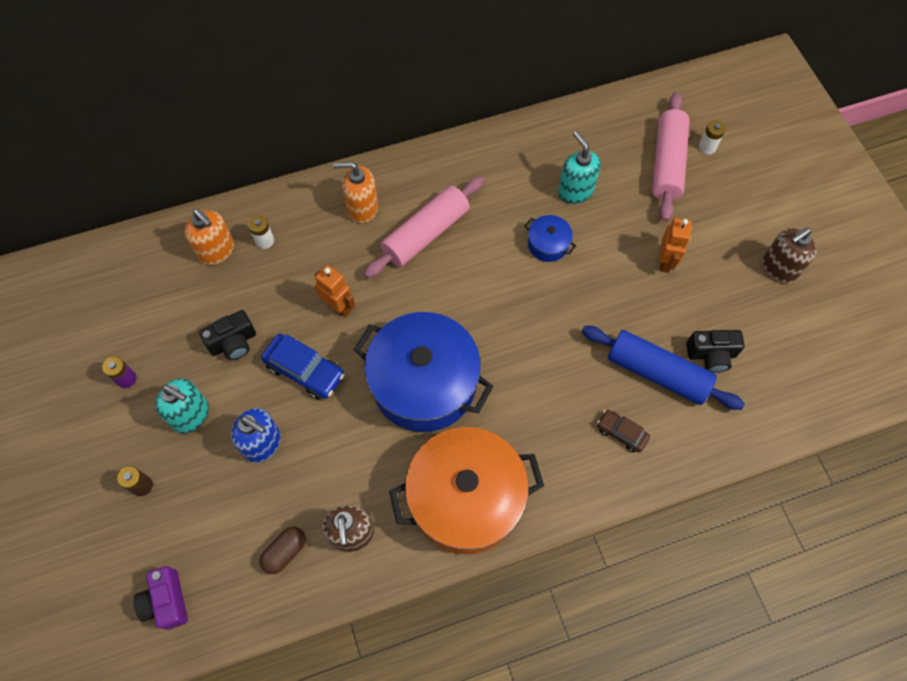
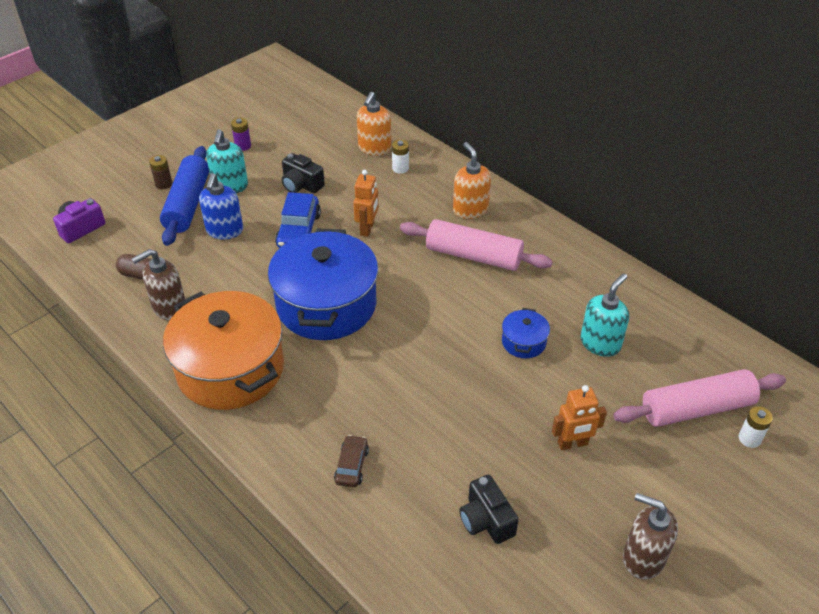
camera: 65 degrees right, 20 degrees down
(657, 373) = (436, 476): blue rolling pin -> blue rolling pin (188, 204)

